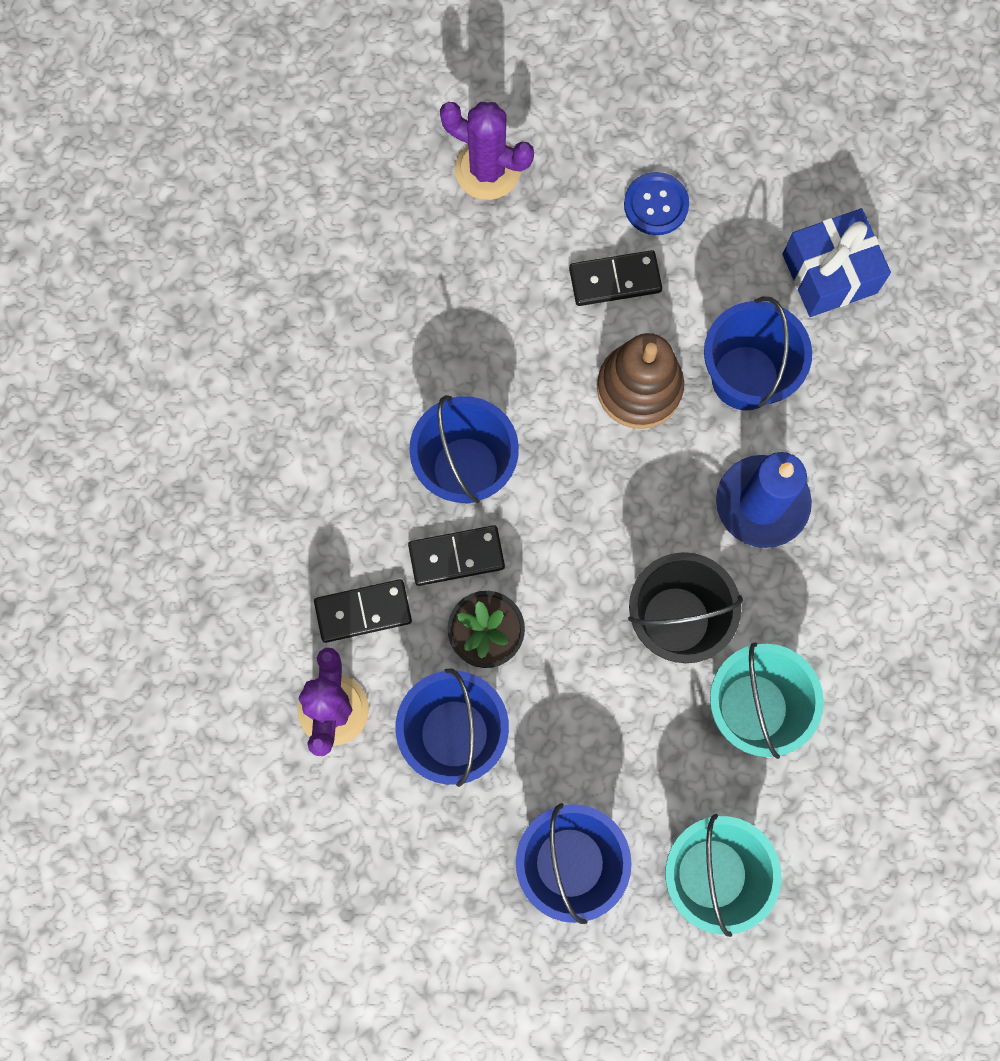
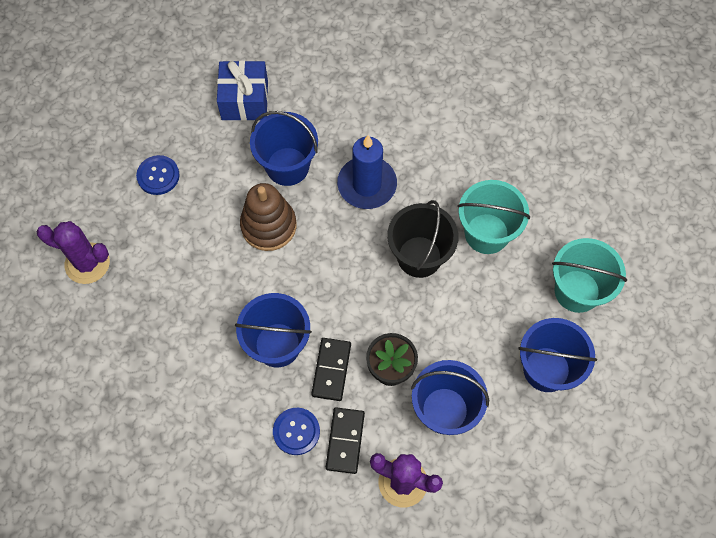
camera: 70 degrees left, 10 degrees down
(353, 541) = (296, 431): none -> blue button
(487, 170) = (87, 263): purple cactus -> purple cactus turned 60 degrees clockwise
(615, 280) = (194, 215): black domino -> none

